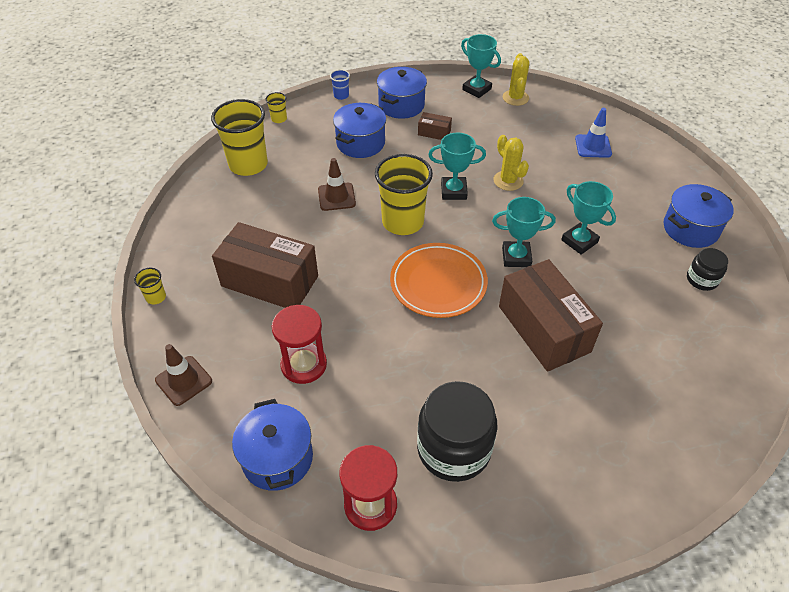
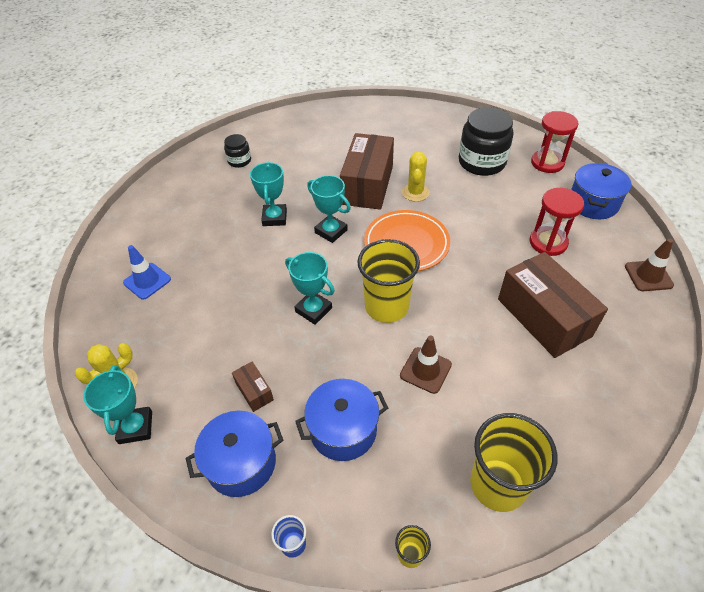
camera: 140 degrees left, 0 degrees up
(156, 297) = (661, 359): yellow cup -> none
(508, 181) = (258, 292): yellow cactus -> yellow cactus (415, 192)
(690, 229) = (194, 186): blue pot -> none

